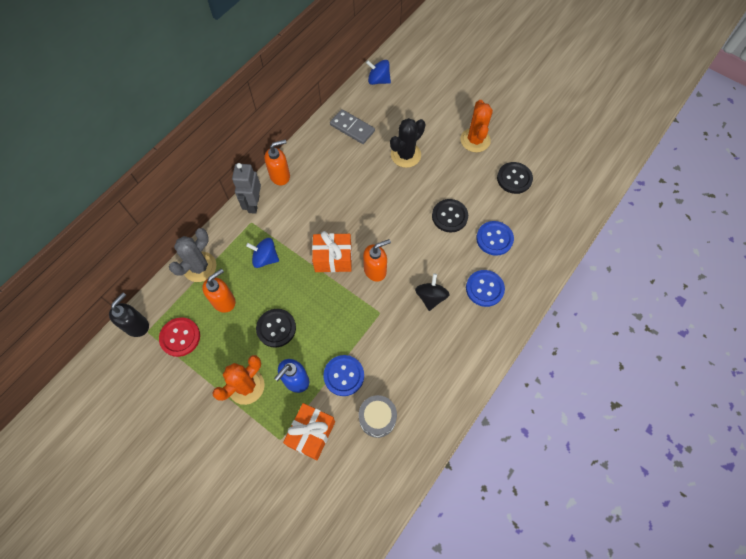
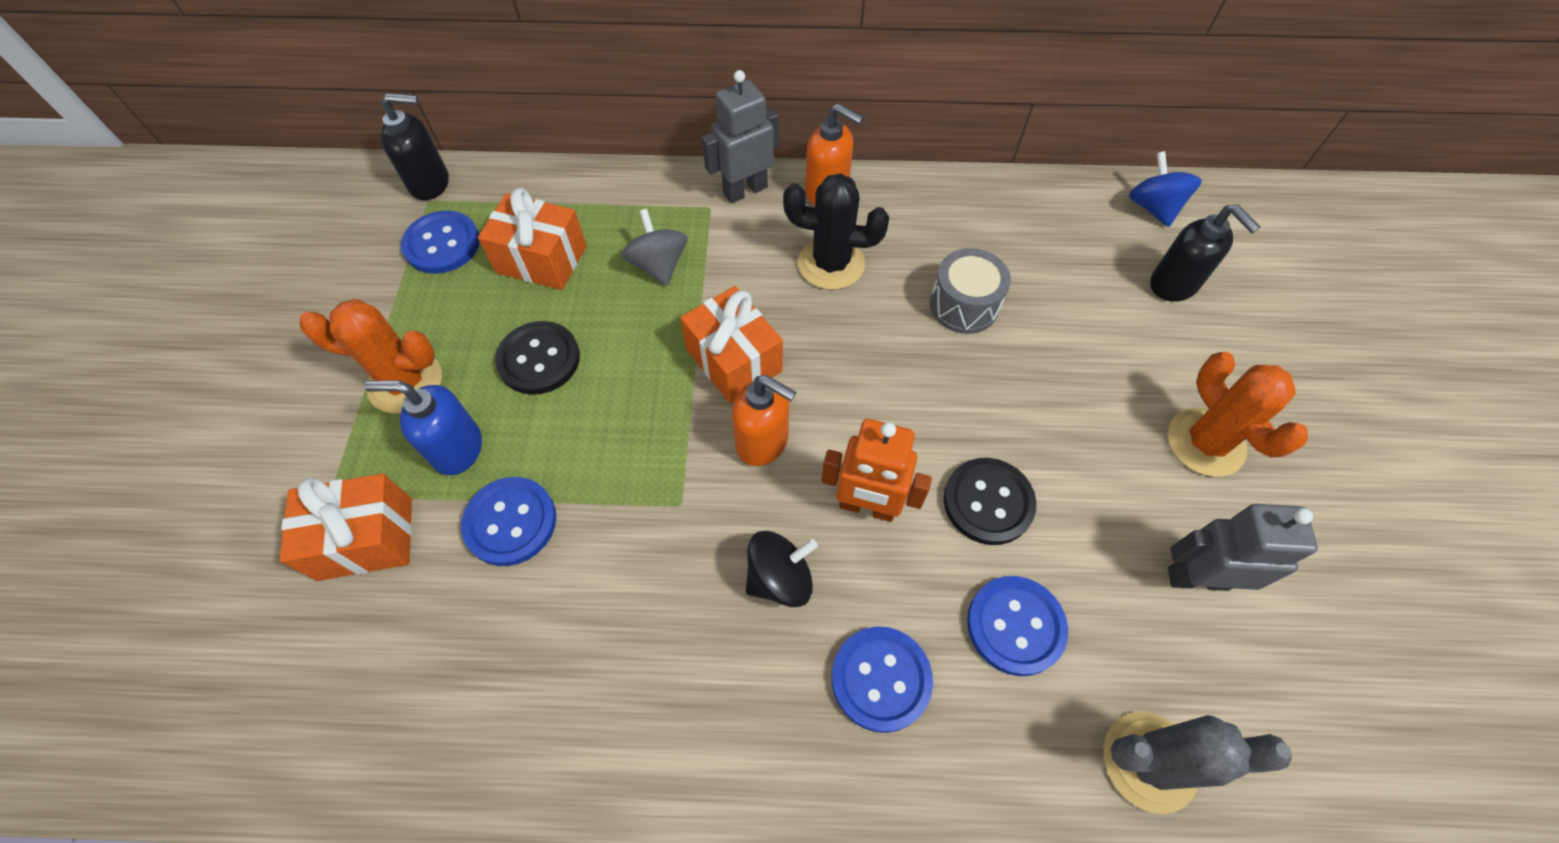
camera: 55 degrees right, 5 degrees down
(180, 337) = (442, 244): red button -> blue button
(199, 267) = (580, 194): grey cactus -> grey cactus (1149, 761)
(224, 301) = (541, 259): orange soap dispenser -> orange gift
(265, 258) = (658, 265): blue spinning top -> grey spinning top
(352, 128) = (1016, 230): grey domino -> none
(377, 418) = (454, 638): grey drum -> grey drum (964, 305)
(405, 155) = (1046, 343): black cactus -> black cactus (831, 264)
(413, 100) = (1174, 285): none -> black soap dispenser
(425, 253) = (867, 507): none -> orange robot
(475, 140) = (1205, 442): orange cactus -> orange cactus turned 75 degrees counterclockwise
(514, 178) = (1197, 578): black button -> grey robot

